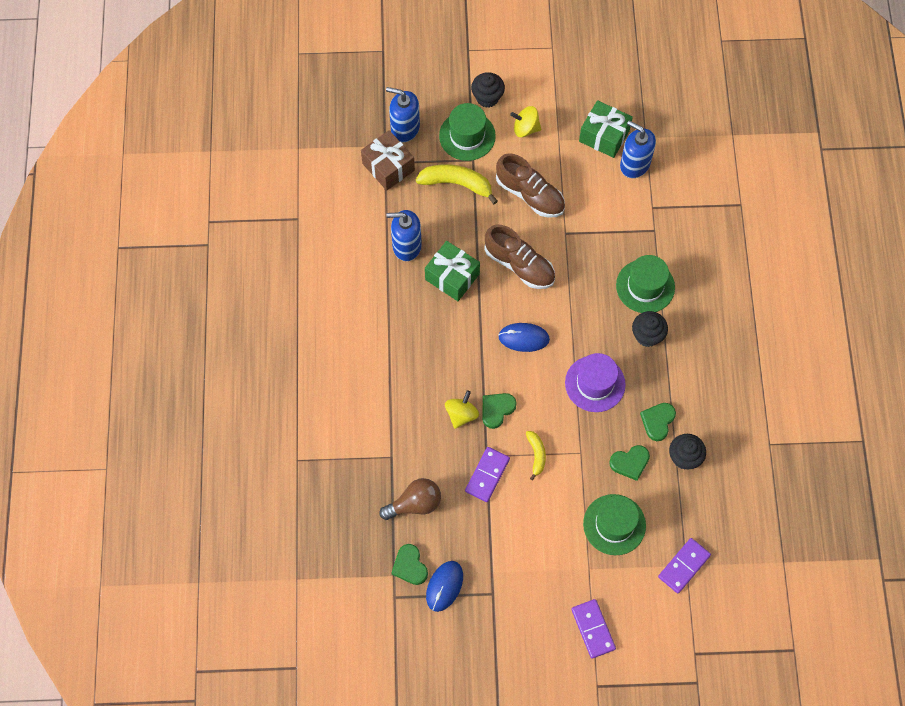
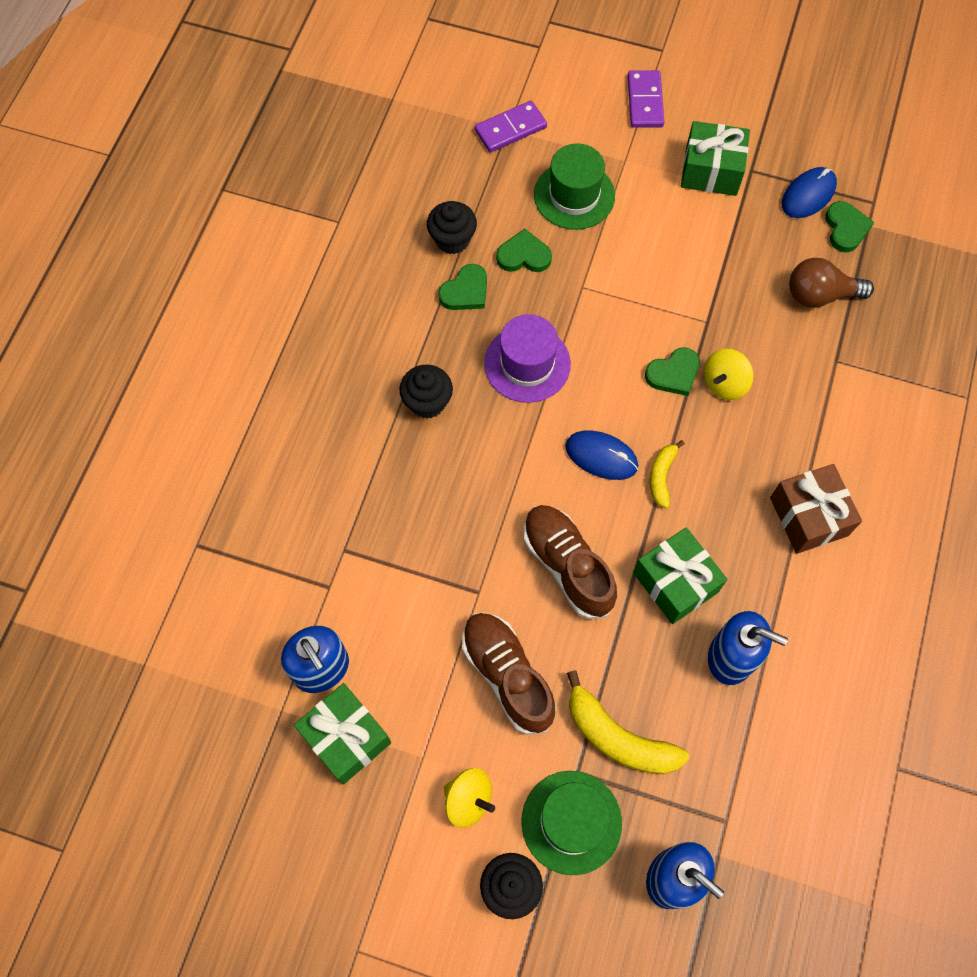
camera: 160 degrees left, 0 degrees up
(388, 167) = (723, 810): brown gift -> brown gift (808, 516)
(487, 475) = (714, 298): purple domino -> none
(522, 582) = (711, 171): none -> green gift
(536, 455) = (641, 302): yellow banana -> yellow banana (662, 476)
(645, 286) = (397, 471): green hat -> none

